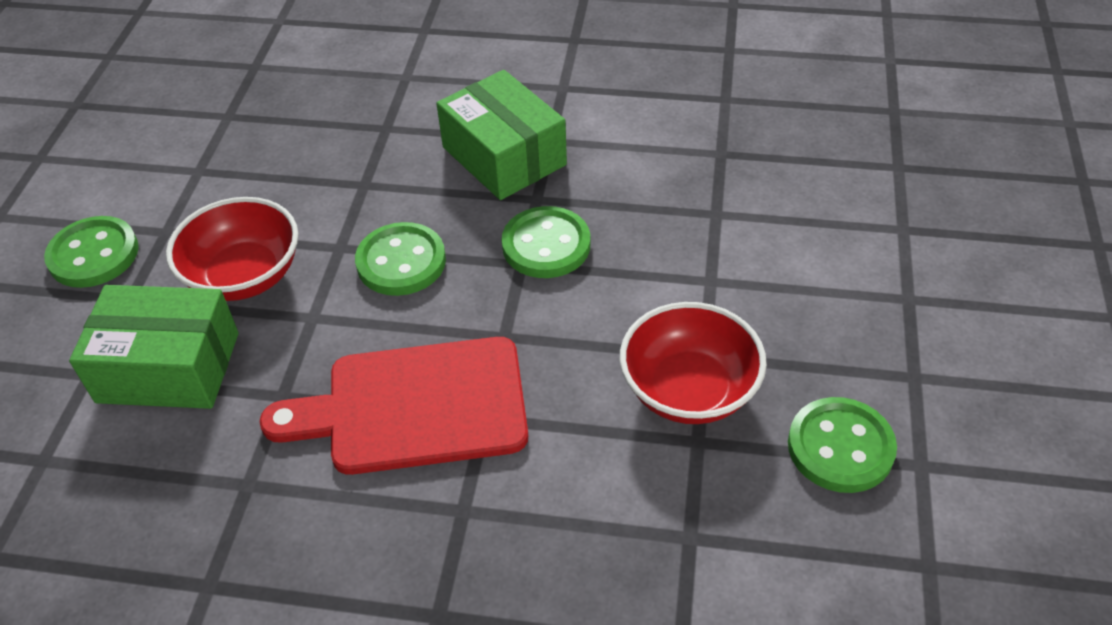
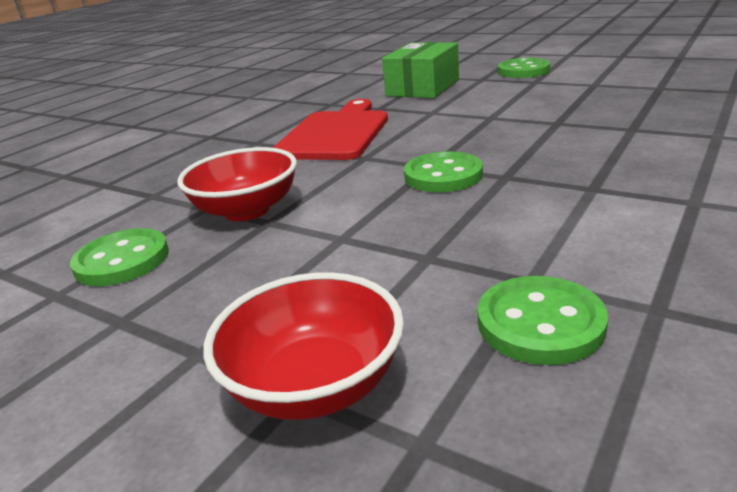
camera: 115 degrees right, 20 degrees down
(245, 276) = (481, 97): red bowl -> red bowl (315, 385)
(401, 262) = (462, 132): green button -> green button (540, 323)
(504, 156) = (573, 167): green box -> none

